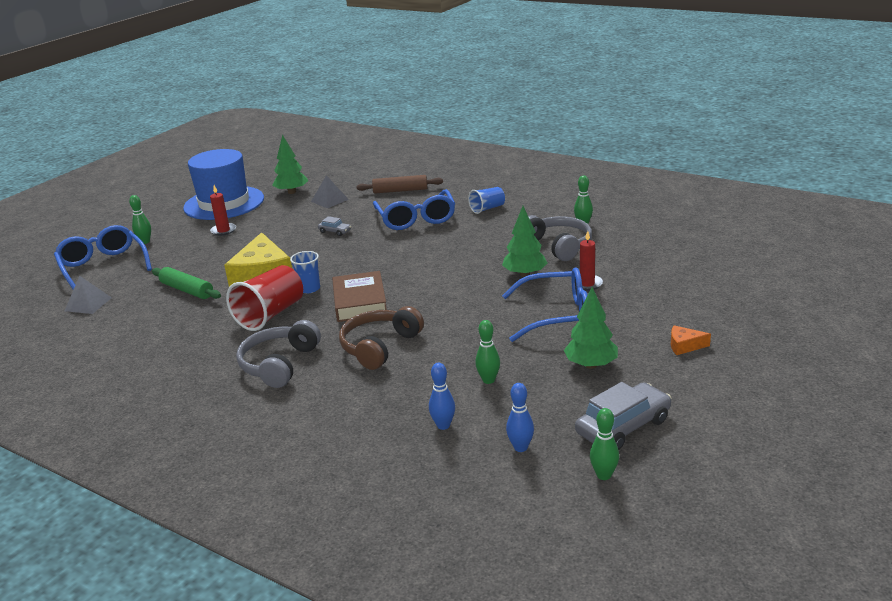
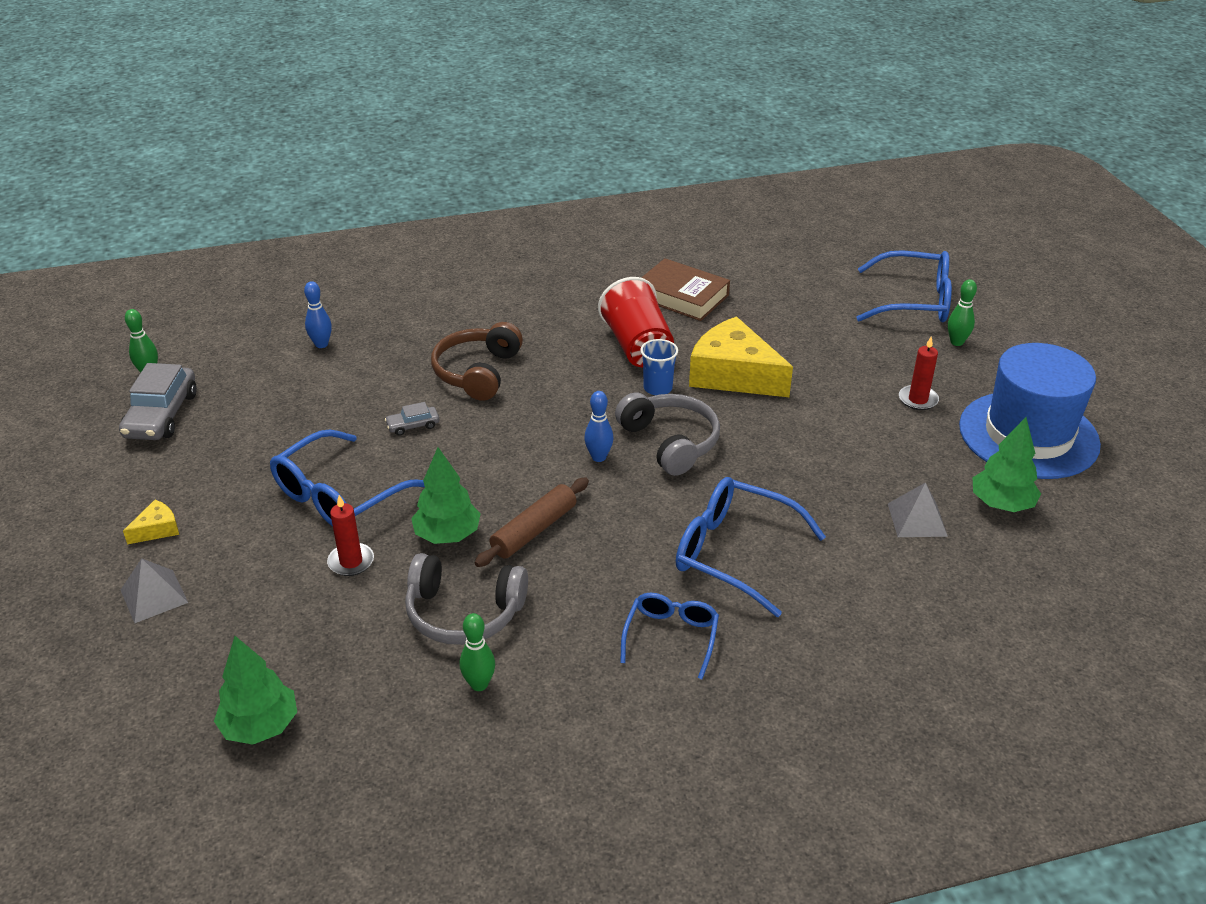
camera: 130 degrees right, 10 degrees up
(88, 304) = (822, 271): grey pyramid -> grey pyramid (154, 596)
(187, 290) = (771, 325): green rolling pin -> none
(279, 364) = (539, 317): grey headphones -> grey headphones (670, 442)
(335, 231) = (791, 471): grey car -> grey car (413, 425)
(360, 302) = (576, 402): brown book -> brown book (682, 296)
(379, 346) = (477, 372): brown headphones -> brown headphones turned 150 degrees counterclockwise
(400, 191) = (866, 600): brown rolling pin -> brown rolling pin (534, 530)
(487, 209) = (671, 637): blue cup -> blue glasses
(488, 380) = (329, 394): green bowling pin -> none
(520, 447) = (237, 360): blue bowling pin -> blue bowling pin (599, 457)
(591, 365) = (243, 457): green tree -> green tree (260, 726)
(684, 346) = (157, 529): orange cheese -> yellow cheese

